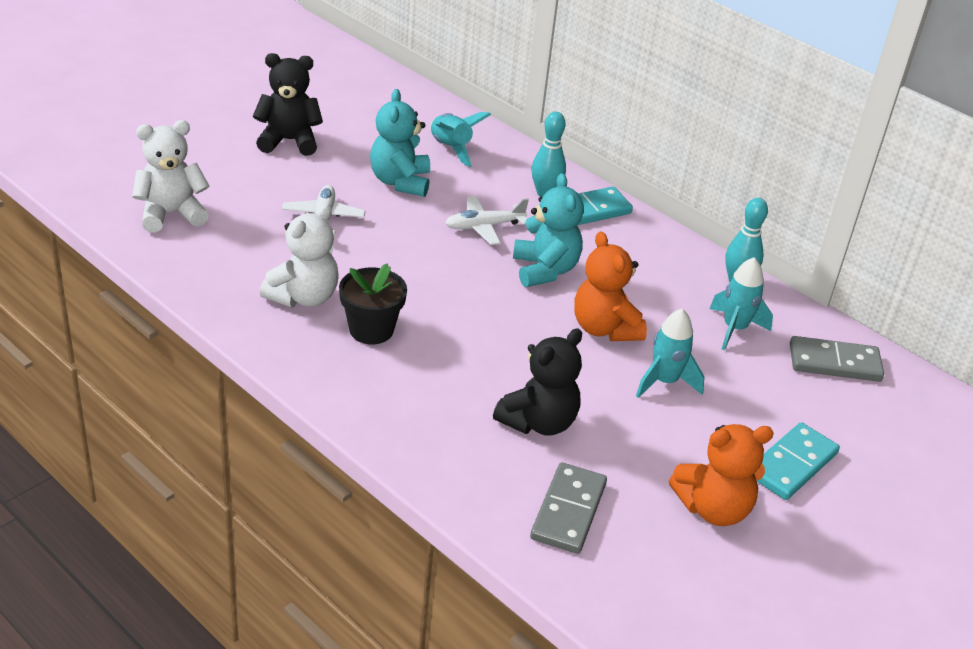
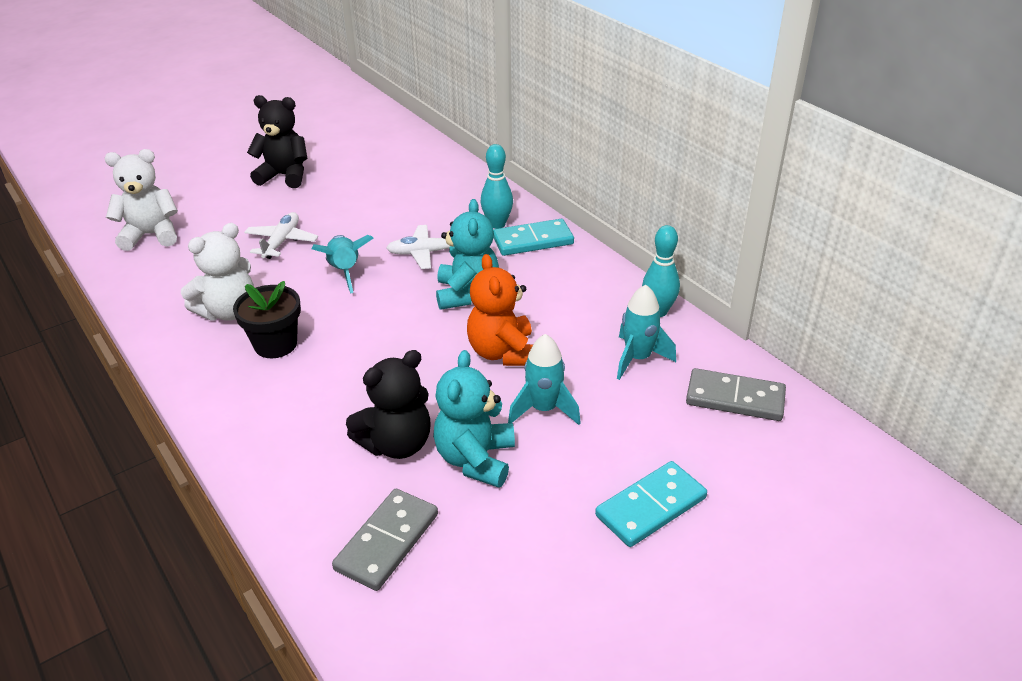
camera: 15 degrees right, 0 degrees up
(400, 182) = (366, 212): turquoise teddy bear -> turquoise teddy bear (475, 459)
(451, 149) = (426, 184): turquoise rocket -> turquoise rocket (345, 272)
(713, 508) = (545, 551): orange teddy bear -> none

